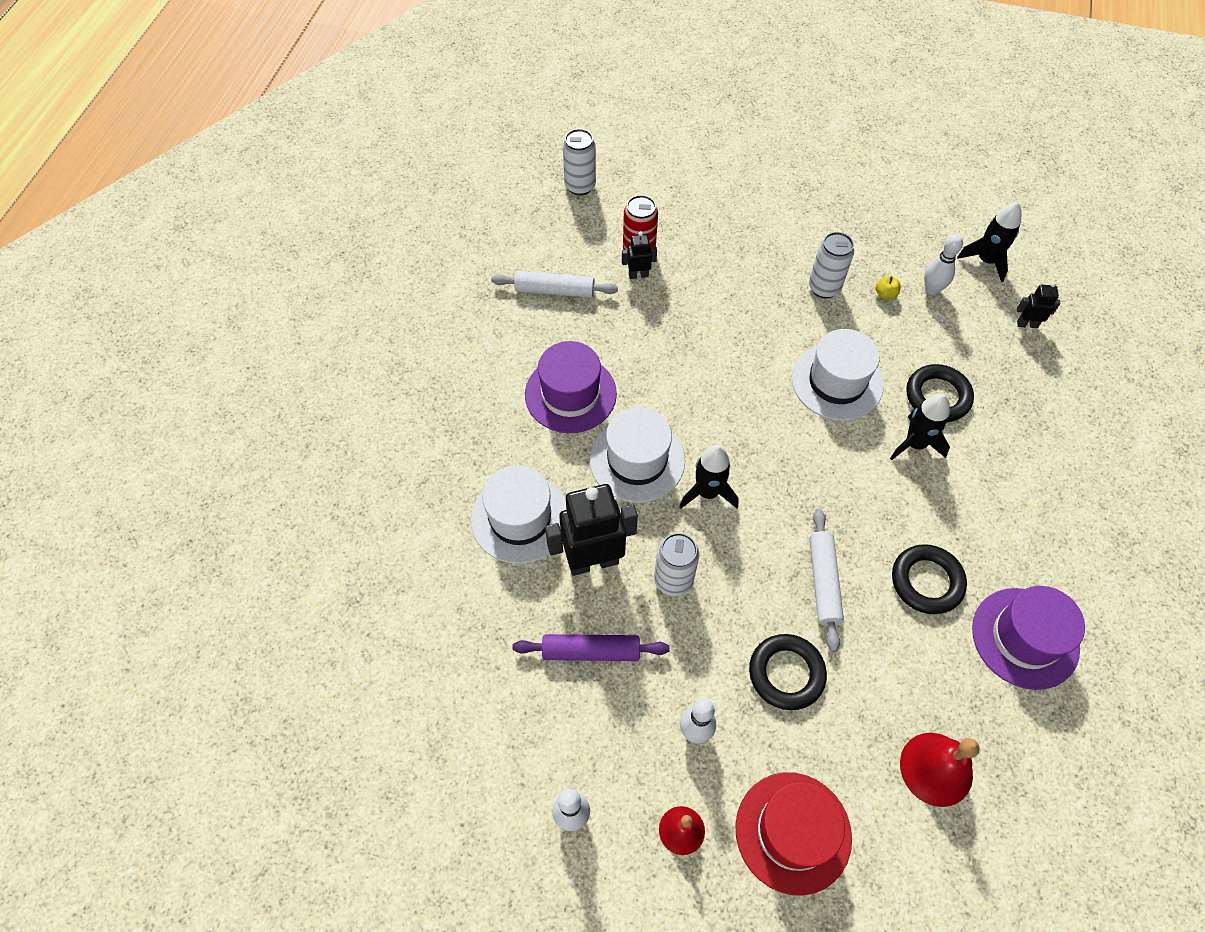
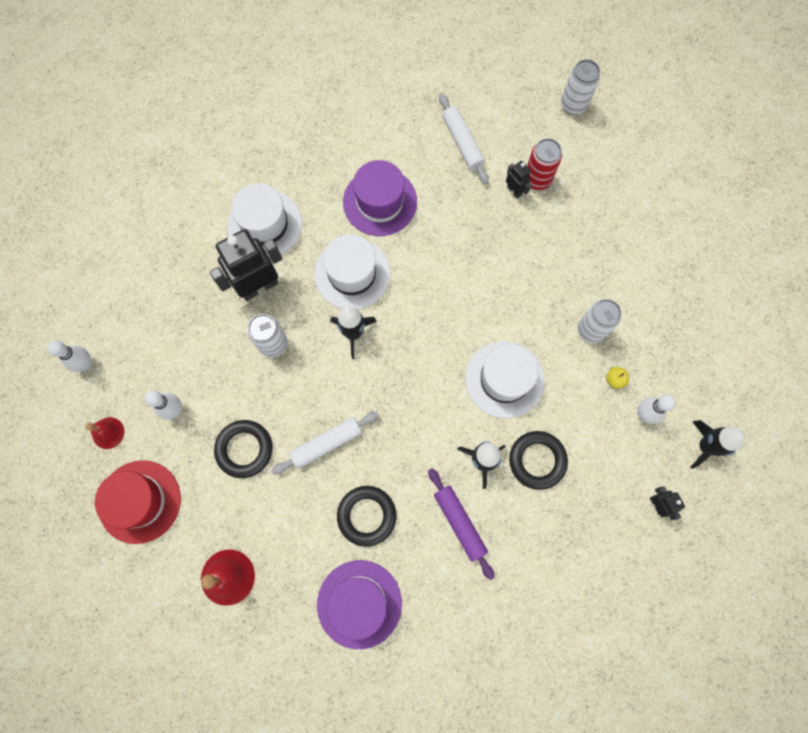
camera: 60 degrees right, 15 degrees up
(591, 651) = (195, 319): purple rolling pin -> purple rolling pin (460, 523)
(593, 561) = (259, 286): black robot -> black robot turned 75 degrees counterclockwise

